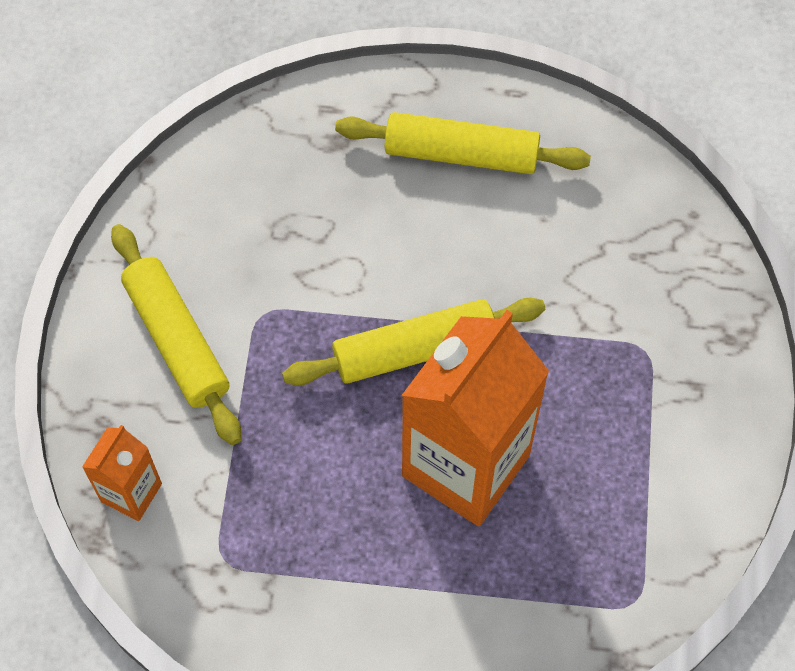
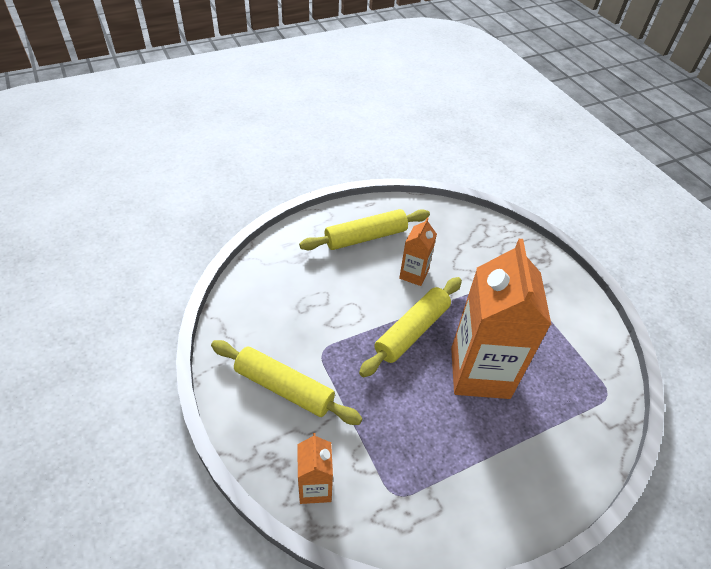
camera: 35 degrees left, 15 degrees down
(489, 258) = (414, 274): none -> orange carton

